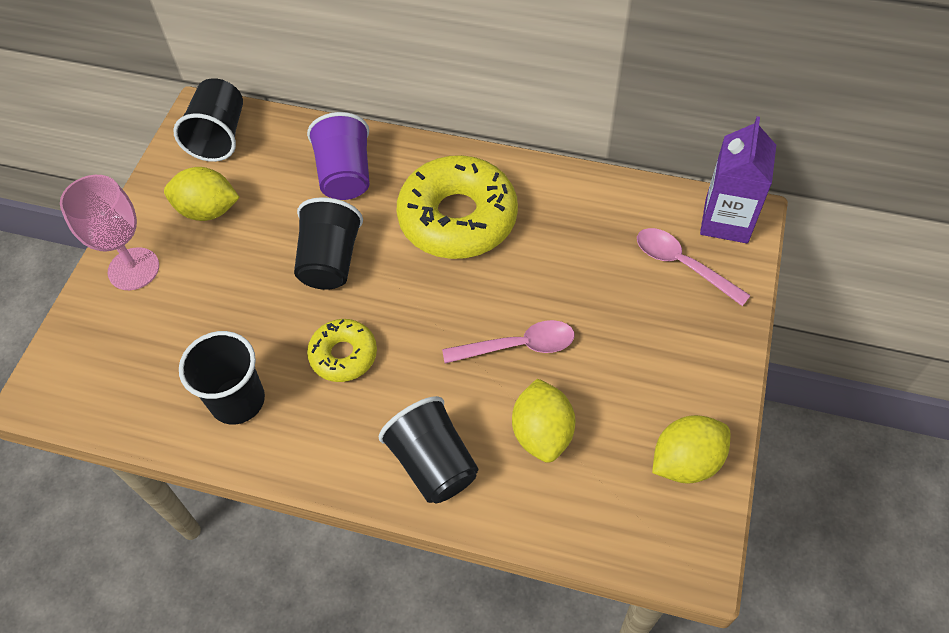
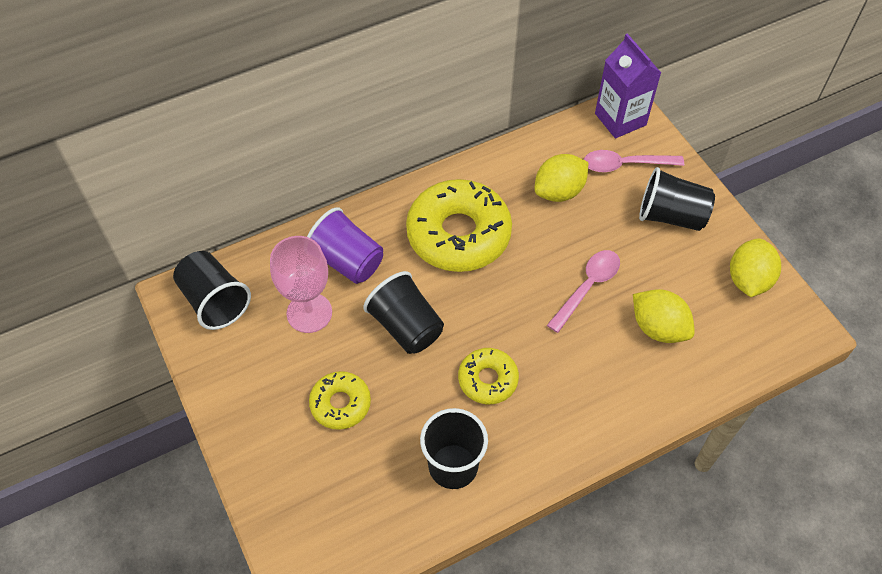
camera: 45 degrees left, 0 degrees up
(133, 269) = (266, 443): pink goblet -> pink goblet (309, 313)
(208, 210) = (273, 359): yellow lemon -> yellow lemon (559, 191)
(215, 282) = (340, 404): none -> yellow donut
(433, 463) = (618, 398): black cup -> black cup (671, 216)

